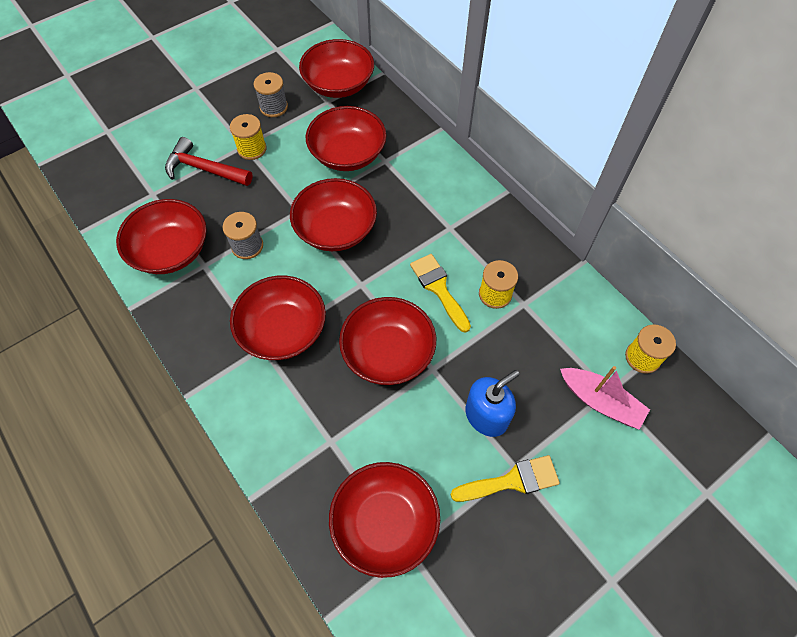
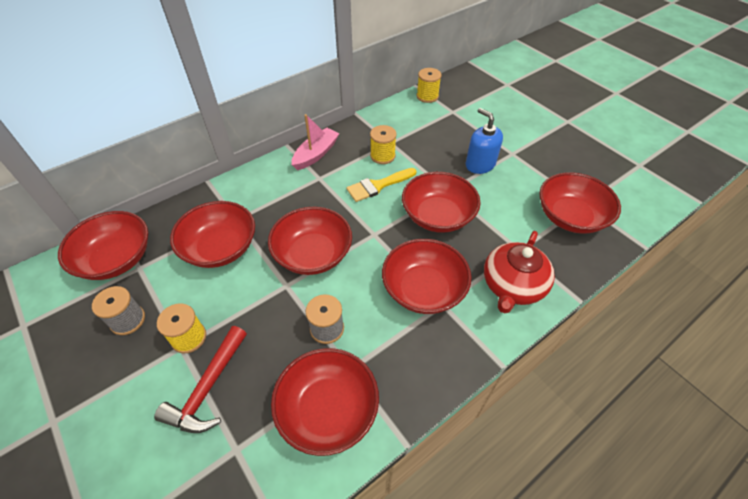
camera: 90 degrees left, 10 degrees down
(278, 423) = (512, 286): none -> red teapot
(512, 481) = (522, 155): yellow brush -> none
(600, 402) = (460, 115): pink boat -> pink boat (316, 154)

